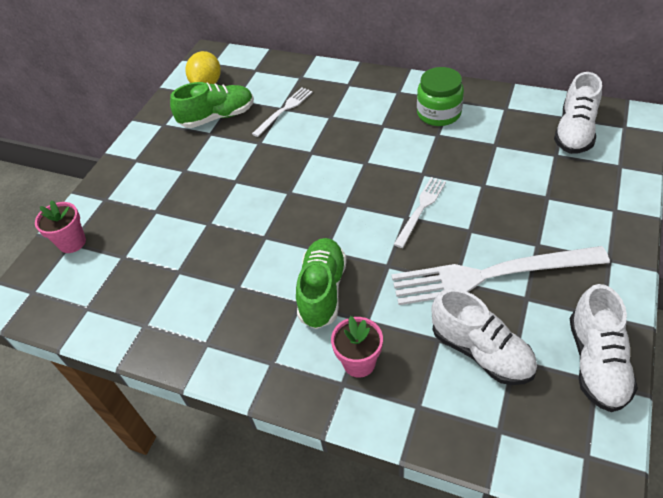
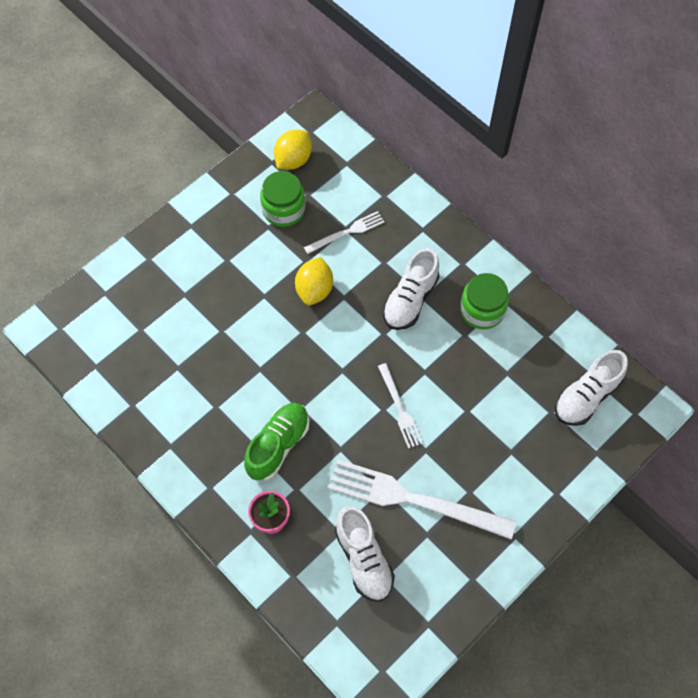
camera: 20 degrees right, 15 degrees up
(72, 242) = (106, 293): pink flower pot -> none
(217, 117) = (283, 209): green shoe -> green jar
(280, 158) = (314, 290): none -> yellow lemon
(421, 209) = (400, 408): white fork -> white fork turned 105 degrees clockwise
(596, 362) = (439, 611): white shoe -> white shoe (410, 299)

